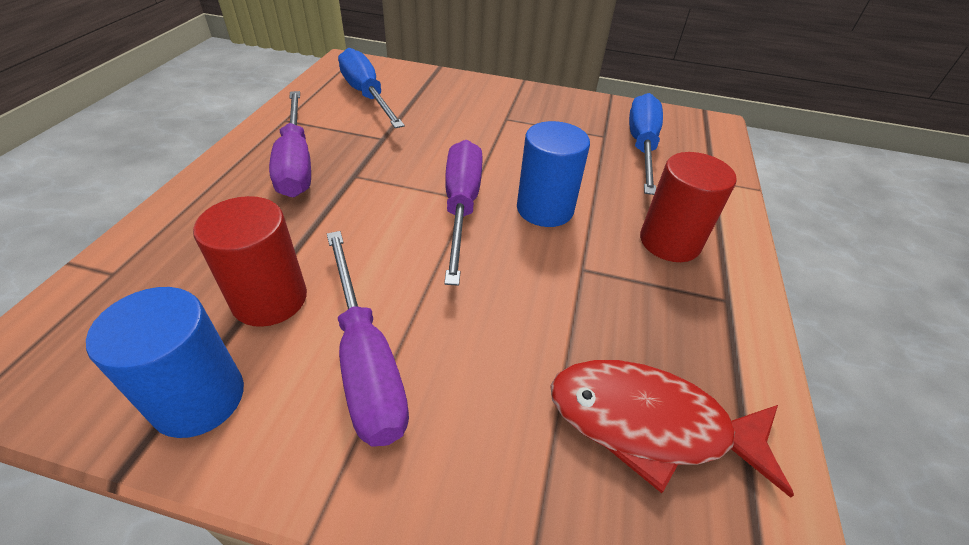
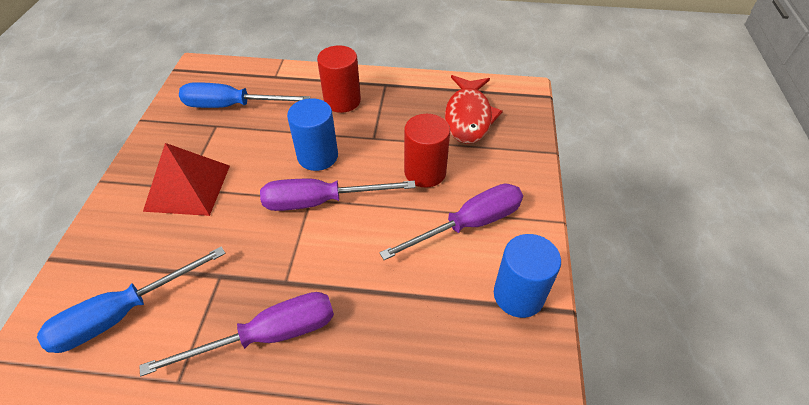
camera: 95 degrees left, 5 degrees up
(270, 299) = (438, 289): red cylinder -> red cylinder (425, 172)
(506, 120) = (187, 187): none -> red pyramid

